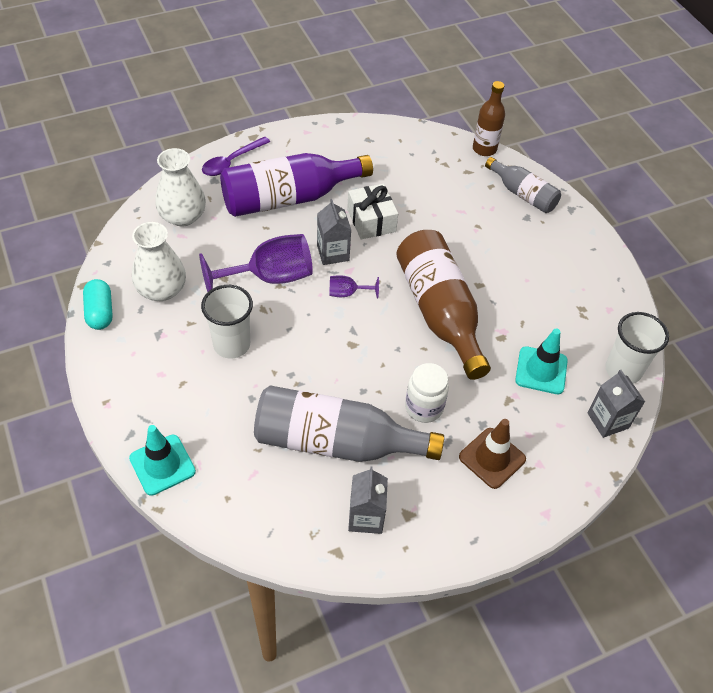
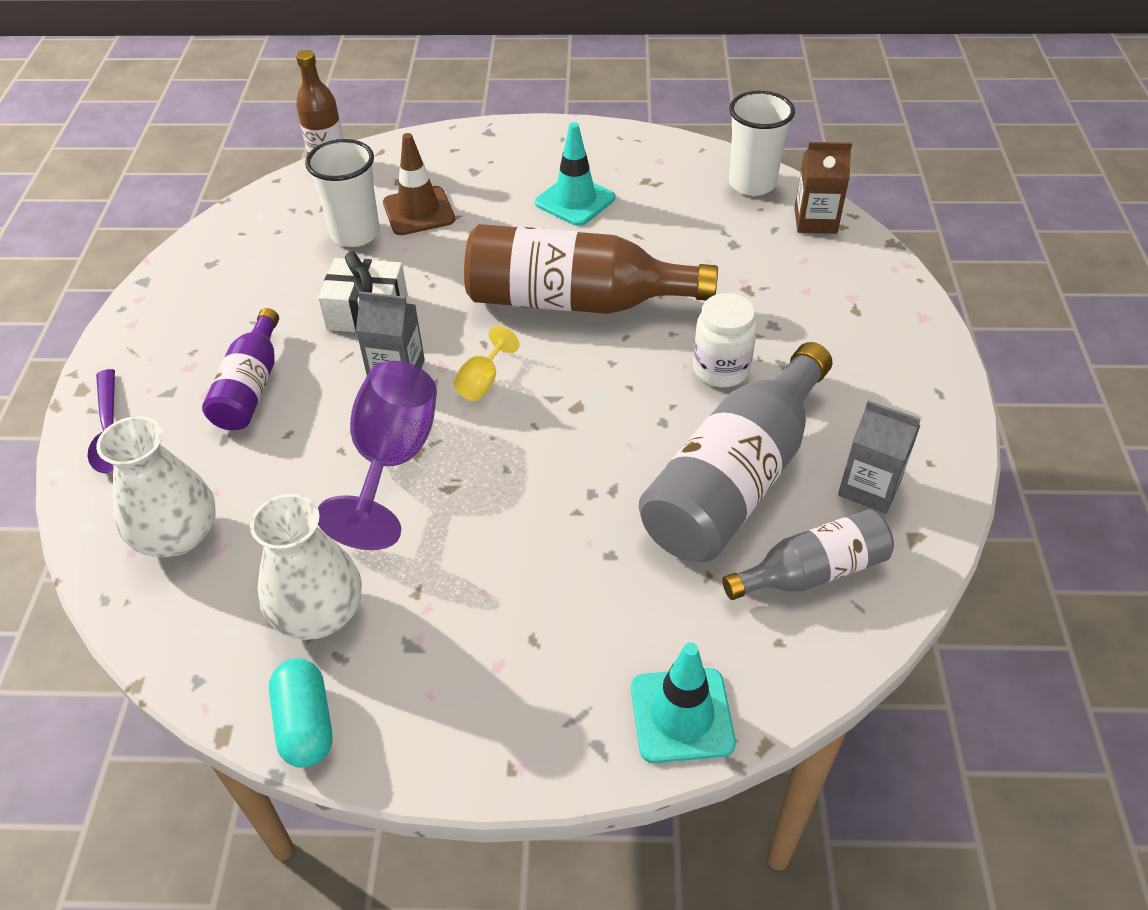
camera: 60 degrees left, 5 degrees down
(100, 312) = (306, 724): turquoise capsule -> turquoise capsule turned 60 degrees clockwise
(231, 344) = (494, 549): white cup -> white cup (355, 234)
(289, 198) = (251, 387): purple bottle -> purple bottle, size x0.56
(347, 293) = (482, 382): purple goblet -> yellow goblet
(492, 458) = (827, 334): brown traffic cone -> brown traffic cone (419, 211)
(522, 194) = (433, 160): grey bottle -> grey bottle (812, 572)
(541, 370) = (718, 246): turquoise traffic cone -> turquoise traffic cone (575, 200)
(607, 420) = (815, 221): grey carton -> brown carton

